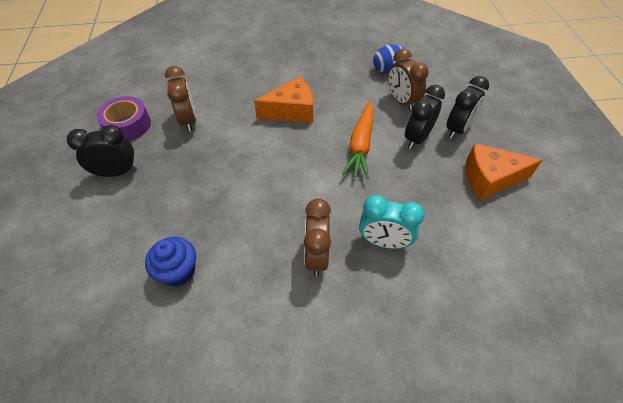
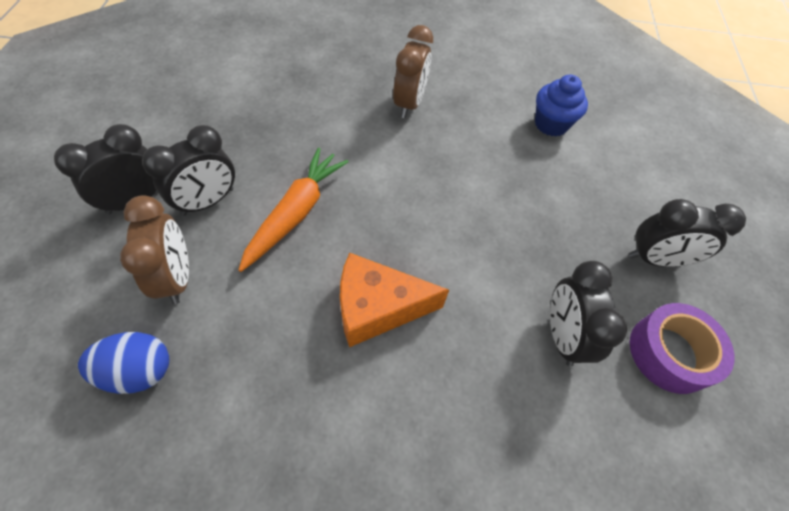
camera: 170 degrees left, 5 degrees up
(188, 120) = (562, 335): brown clock -> black clock
(384, 242) = (335, 98): turquoise clock -> none
(490, 179) = (164, 126): orange cheese -> none

